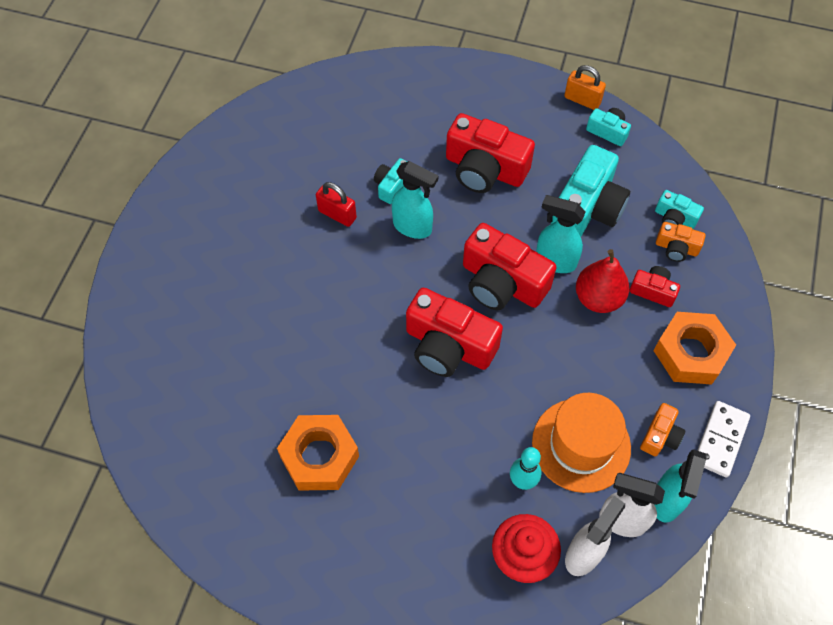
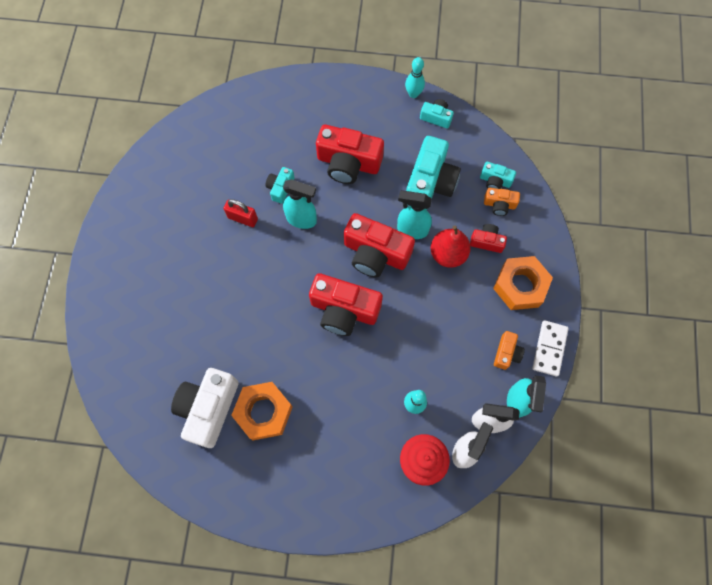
camera: 10 degrees left, 10 degrees up
(248, 439) = (208, 408): none -> white camera
(581, 445) = (451, 370): orange hat -> none
(582, 100) = (413, 94): orange padlock -> turquoise bowling pin

